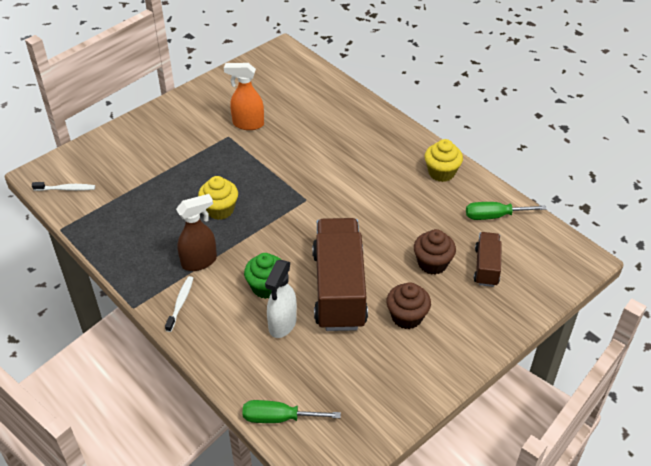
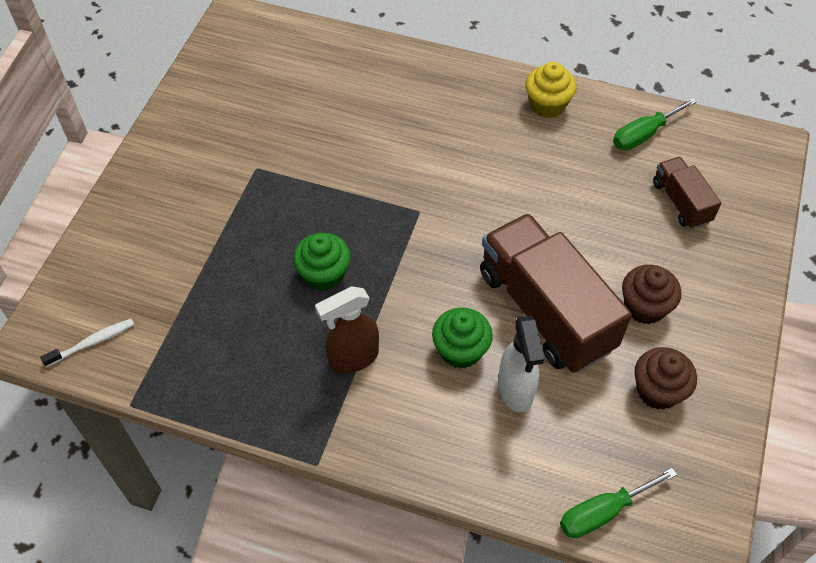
camera: 30 degrees left, 10 degrees up
(180, 303) = (372, 427): white toothbrush -> none
(199, 261) = (353, 358): brown spray bottle -> brown spray bottle turned 150 degrees counterclockwise
(220, 209) = (324, 274): yellow cupcake -> green cupcake
(248, 124) = (269, 140): orange spray bottle -> none
(432, 263) = (622, 226): brown cupcake -> brown cupcake (658, 390)

